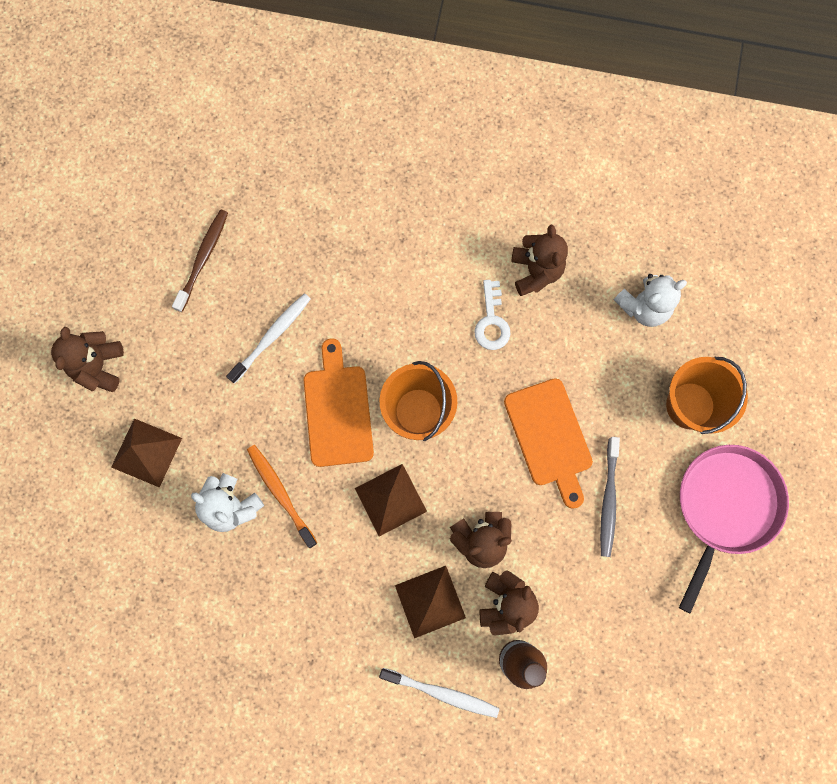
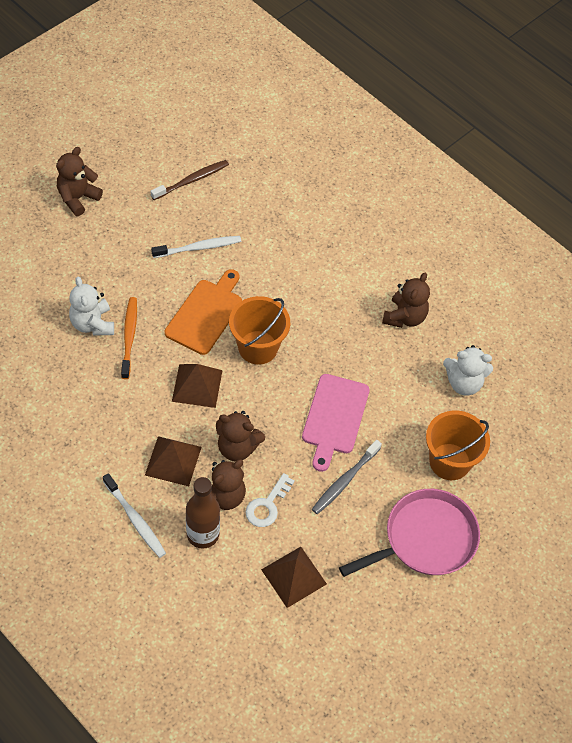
camera: 30 degrees right, 20 degrees down
(146, 452) = (66, 261): brown pyramid -> brown pyramid (294, 576)
(492, 321) = (350, 327): white key -> white key (267, 505)
(549, 437) = (334, 417): orange cutting board -> pink cutting board

